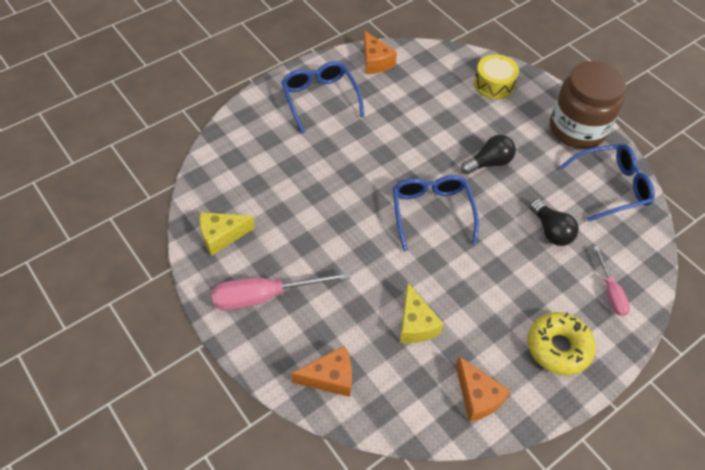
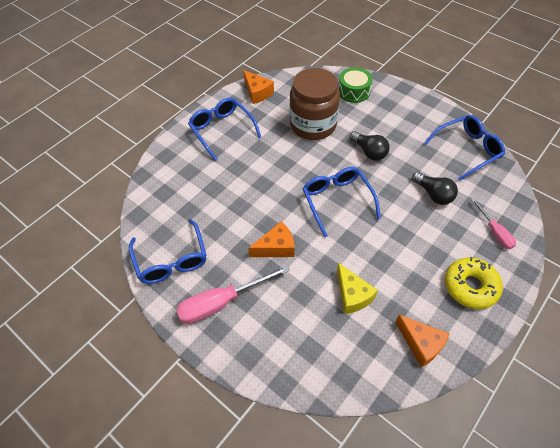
camera: 10 degrees left, 0 degrees up
(221, 236) = (171, 260): yellow cheese -> blue glasses
(330, 377) = (296, 359): orange cheese -> orange cheese (276, 247)
(489, 163) = (369, 152): black light bulb -> black light bulb turned 90 degrees clockwise
(494, 84) = (354, 91): yellow drum -> green drum
(577, 129) = (427, 112): brown jar -> brown jar (313, 125)

